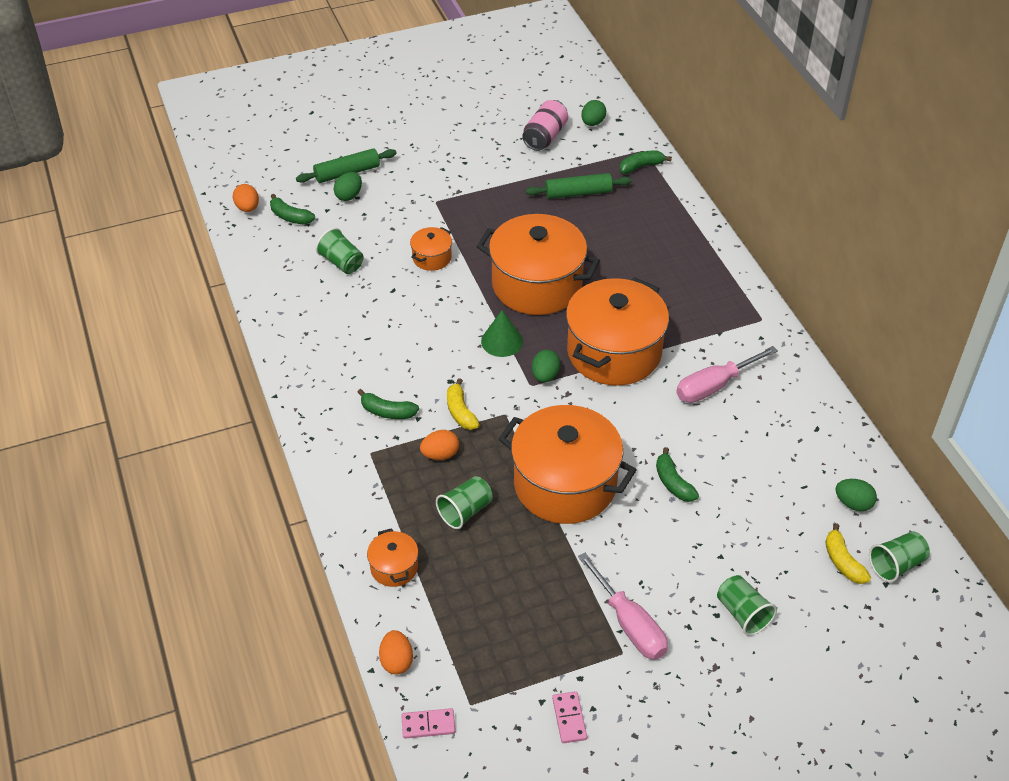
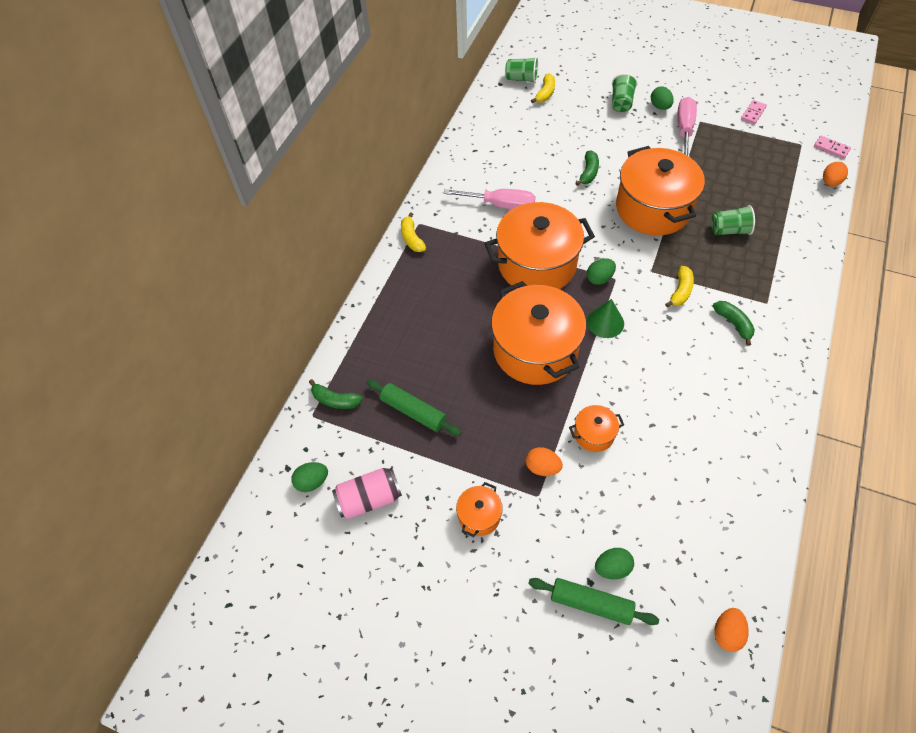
camera: 135 degrees left, 10 degrees up
(290, 217) = (689, 584): green banana -> none
(341, 262) = (676, 486): green cup -> none
(394, 567) = (799, 226): orange pot -> orange pot (479, 516)
(440, 454) = (718, 272): orange egg -> orange egg (542, 467)
(749, 303) = (412, 238): none -> yellow banana
(853, 503) = (506, 110): green egg -> green egg (660, 107)

